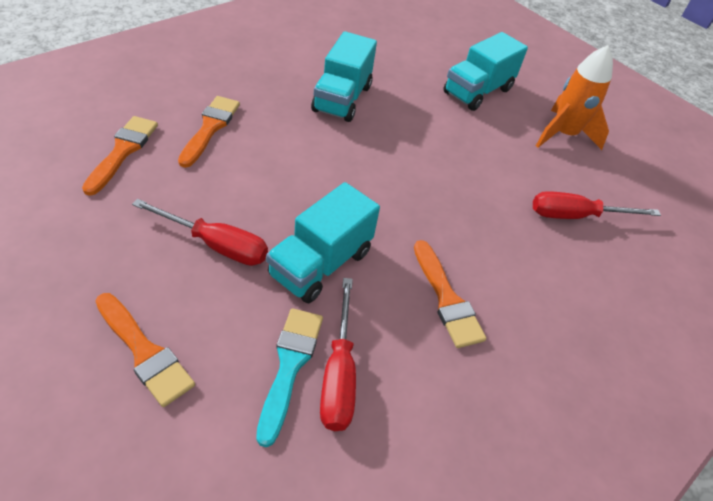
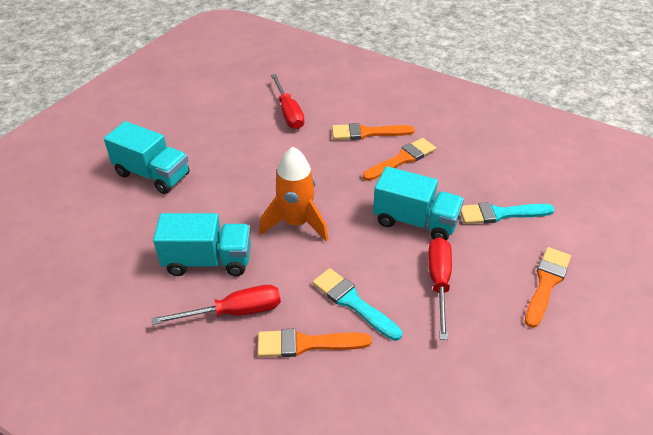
camera: 100 degrees left, 5 degrees down
(123, 151) = (379, 398): orange brush -> orange brush (367, 133)
(235, 170) = (353, 302): none -> turquoise brush
(339, 374) = (488, 192): red screwdriver -> red screwdriver (234, 312)
(563, 135) = (195, 123): orange rocket -> orange rocket (296, 223)

